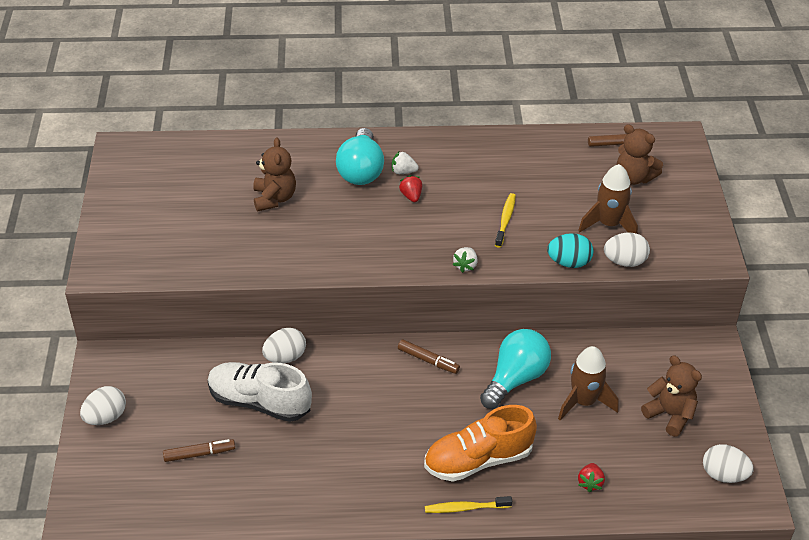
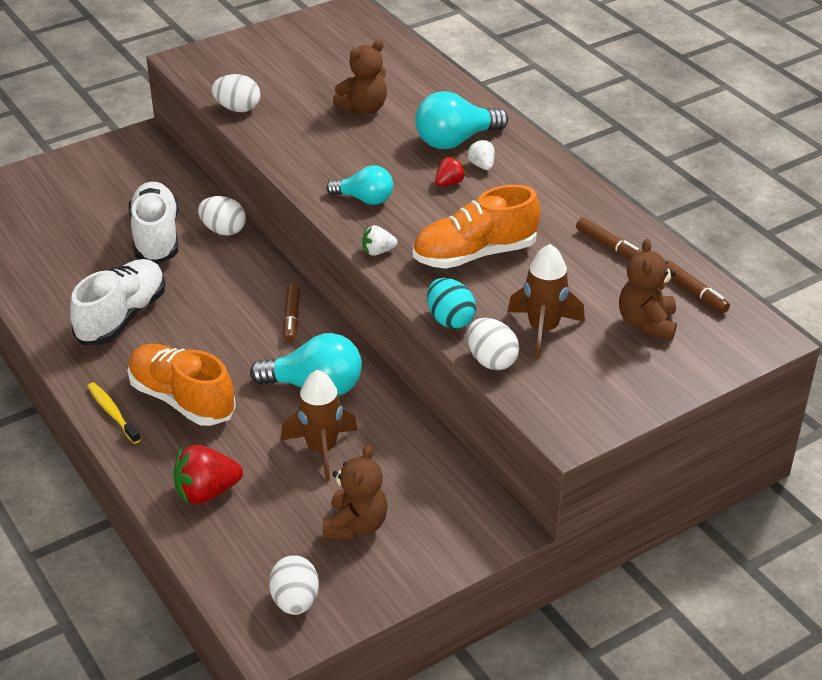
camera: 60 degrees right, 5 degrees down
(106, 417) = (77, 165): white egg -> white egg (237, 109)
(199, 454) = (70, 229): brown marker -> brown marker (609, 246)
(349, 461) = (122, 317): none -> white shoe
(395, 246) = (364, 199): none -> turquoise light bulb
(505, 220) = (475, 254): yellow toothbrush -> orange shoe
(590, 483) = (207, 492): red strawberry -> red strawberry, size x1.77

